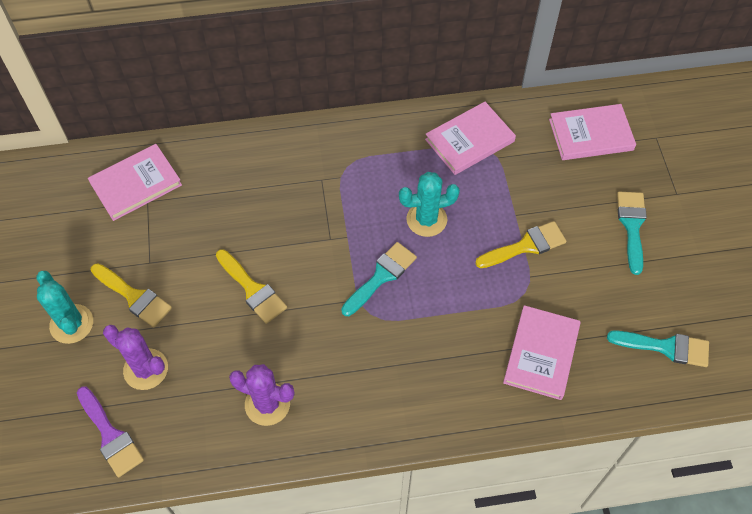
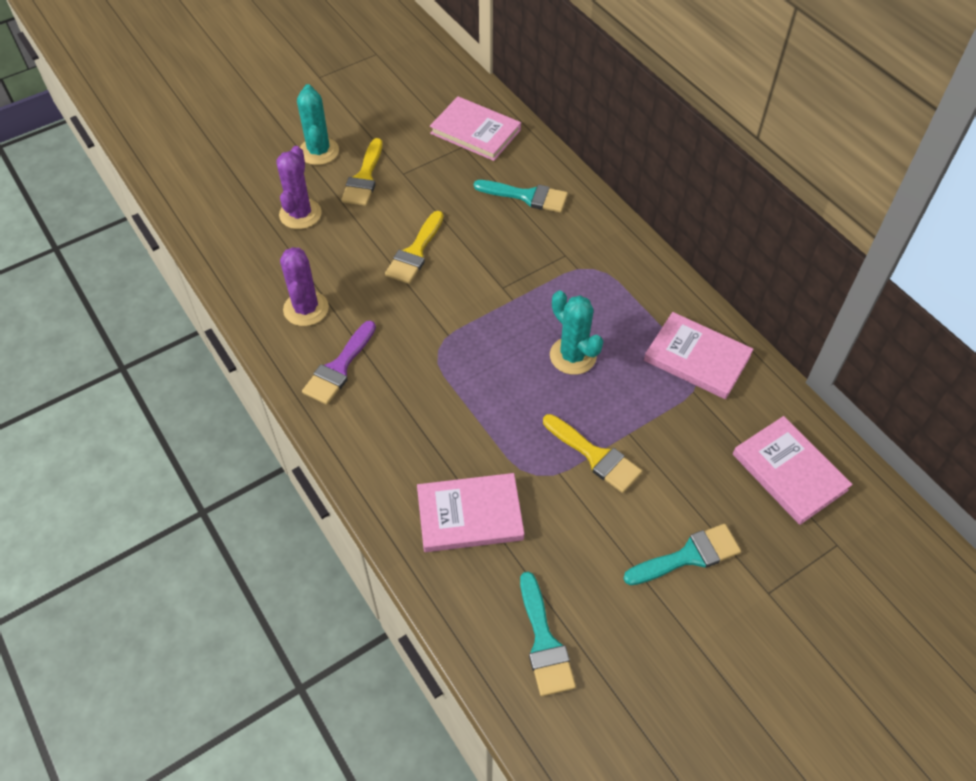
camera: 65 degrees right, 5 degrees down
(71, 324) = (319, 151): turquoise cactus -> turquoise cactus turned 45 degrees counterclockwise
(110, 435) = (230, 218): purple brush -> purple brush (339, 367)
(381, 276) = (484, 343): turquoise brush -> turquoise brush (527, 196)

